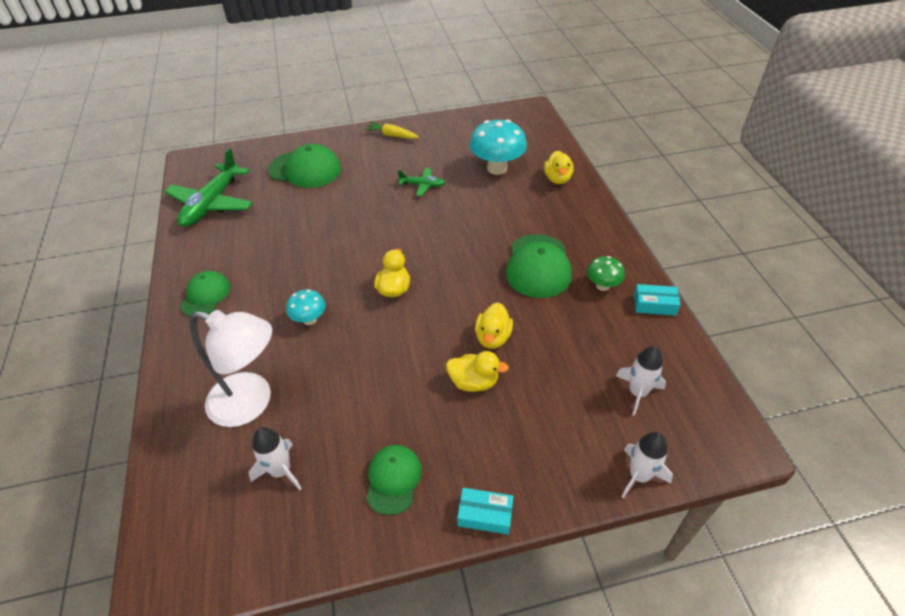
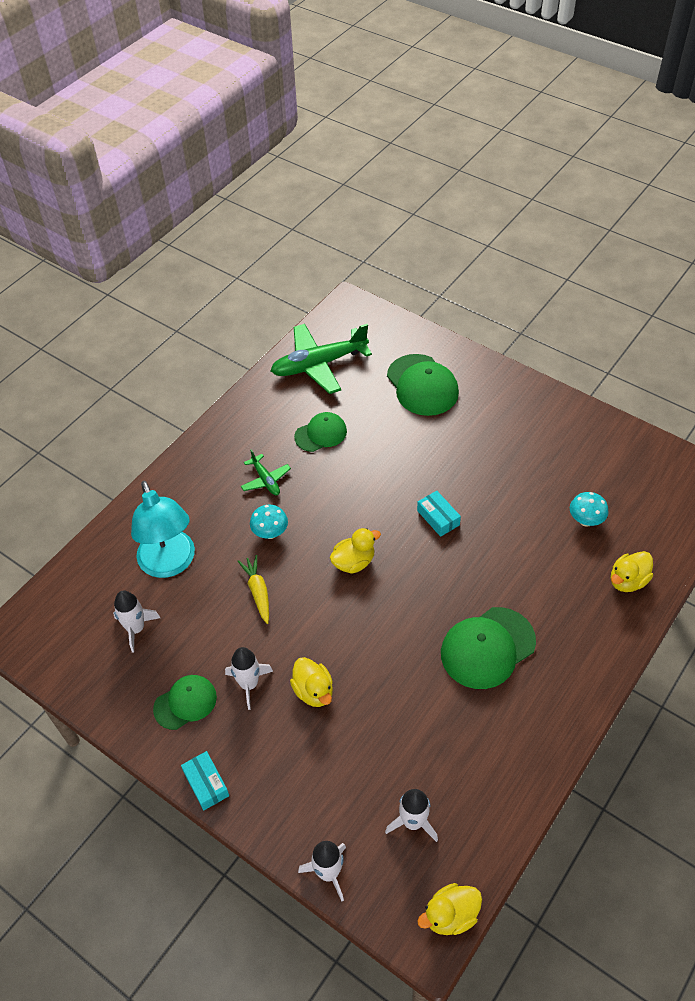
camera: 50 degrees right, 5 degrees up
(205, 295) = (230, 450): green cap -> green cap (321, 434)
(251, 403) = (170, 564): white lamp -> turquoise lamp
(391, 135) = (537, 404): yellow carrot -> yellow carrot (258, 592)
(422, 185) = (496, 483): green plane -> green plane (265, 480)
(424, 421) = (249, 684): none -> white rocket
(493, 337) = (371, 671): yellow duck -> yellow duck (450, 915)
(497, 168) = (585, 520): turquoise mushroom -> turquoise mushroom, size x0.54
(602, 286) = (514, 716): green mushroom -> none
(654, 305) = (533, 775): turquoise box -> turquoise box (438, 518)

